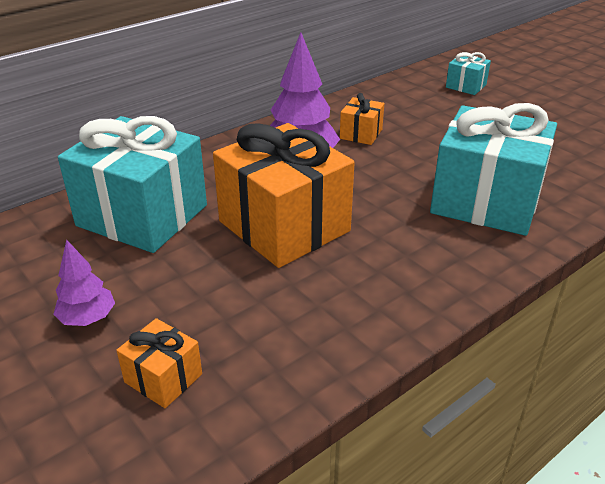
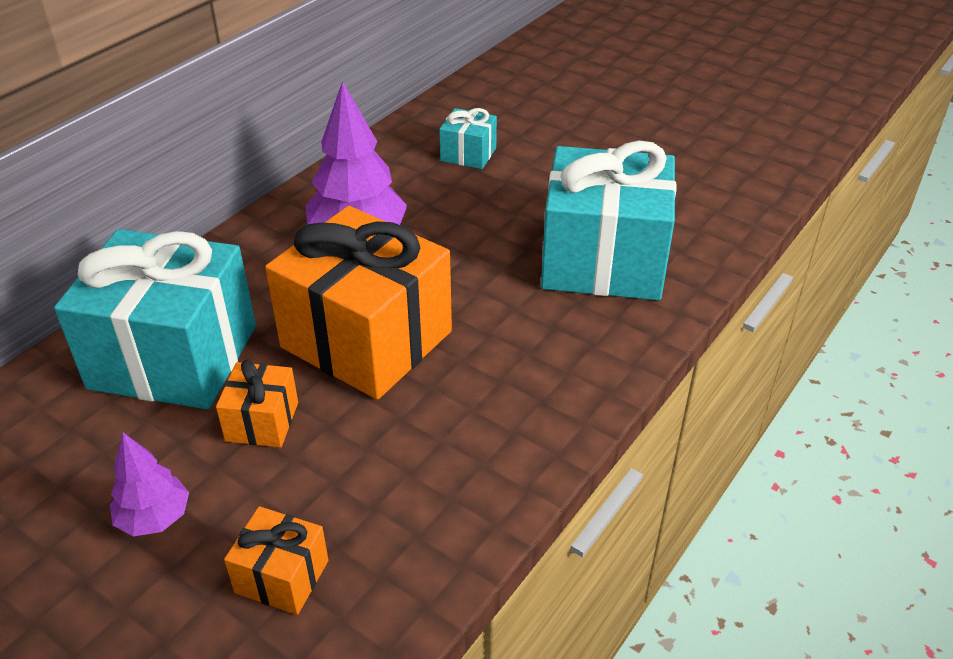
camera: 15 degrees left, 5 degrees up
(361, 134) = (425, 186): orange gift -> orange gift (262, 421)
(466, 86) = (539, 94): turquoise gift -> turquoise gift (468, 154)

